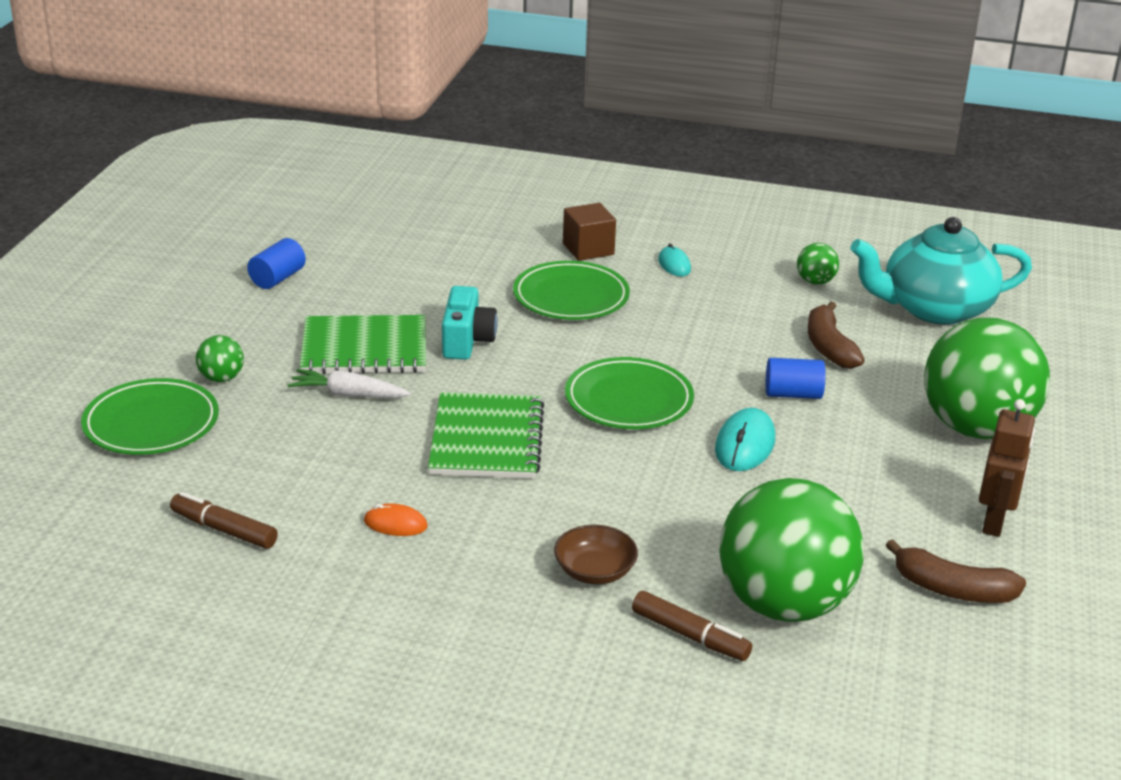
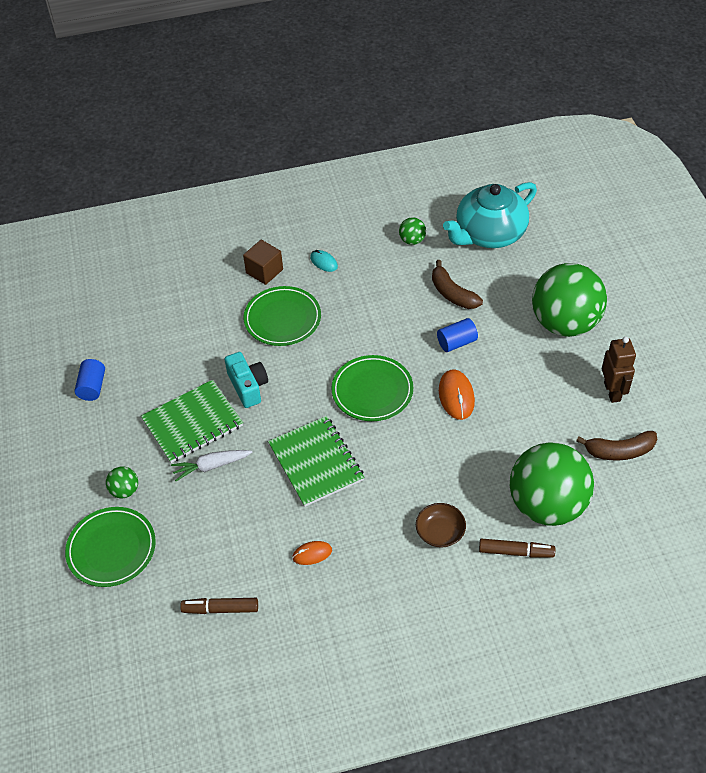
camera: 25 degrees left, 20 degrees up
(745, 445) = (456, 396): turquoise mouse -> orange mouse

